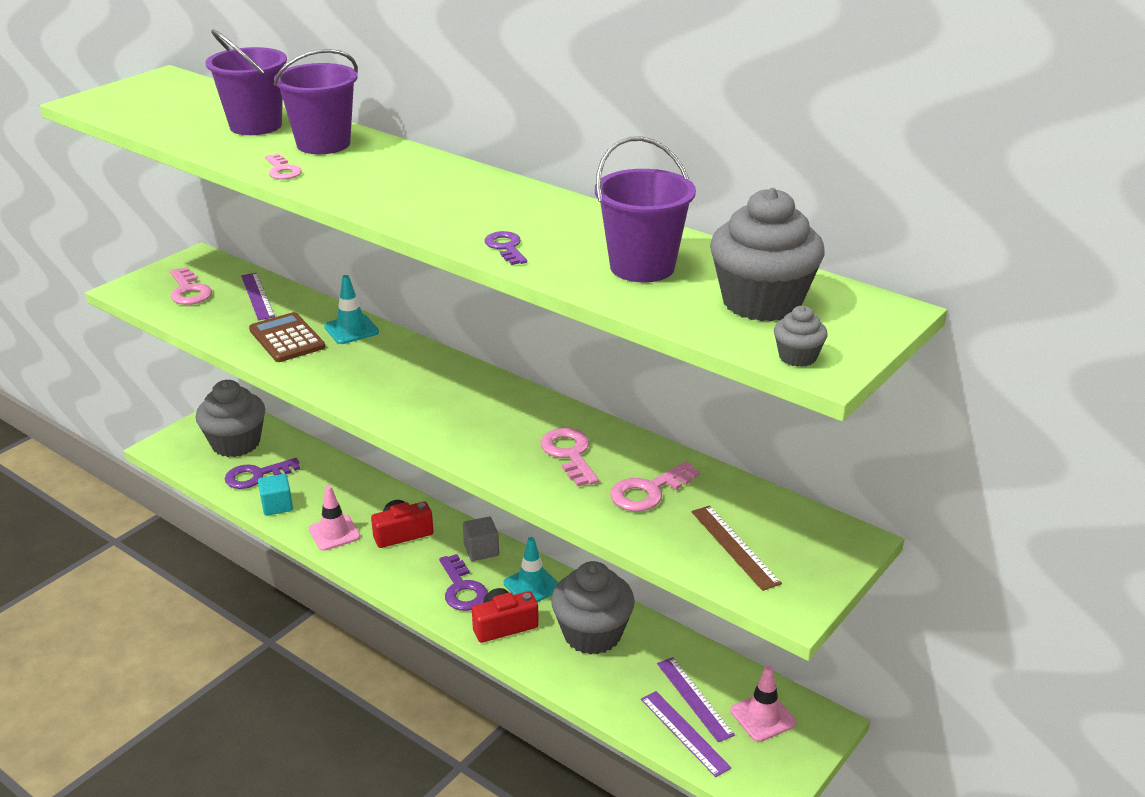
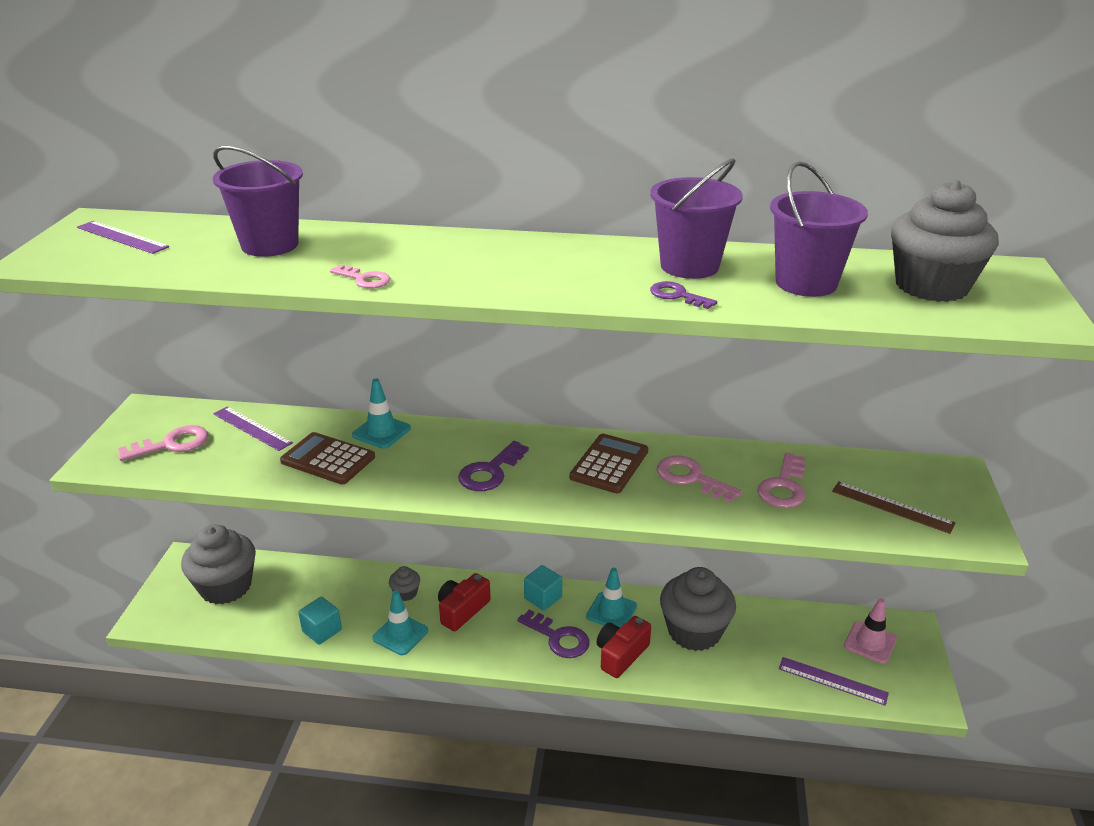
camera: 30 degrees left, 0 degrees up
(189, 291) = (172, 444): pink key -> pink key turned 60 degrees counterclockwise
(256, 476) = (275, 610): purple key -> purple key (490, 472)
(323, 144) = (367, 247): purple bucket -> purple bucket (689, 266)
(334, 533) = (400, 634): pink traffic cone -> turquoise traffic cone
(481, 550) = (543, 598): grey cube -> turquoise cube
(510, 418) = (609, 464): none -> brown calculator
(694, 698) = (813, 650): purple ruler -> purple ruler (122, 237)
(797, 357) = (1024, 320): grey cupcake -> grey cupcake (405, 593)

